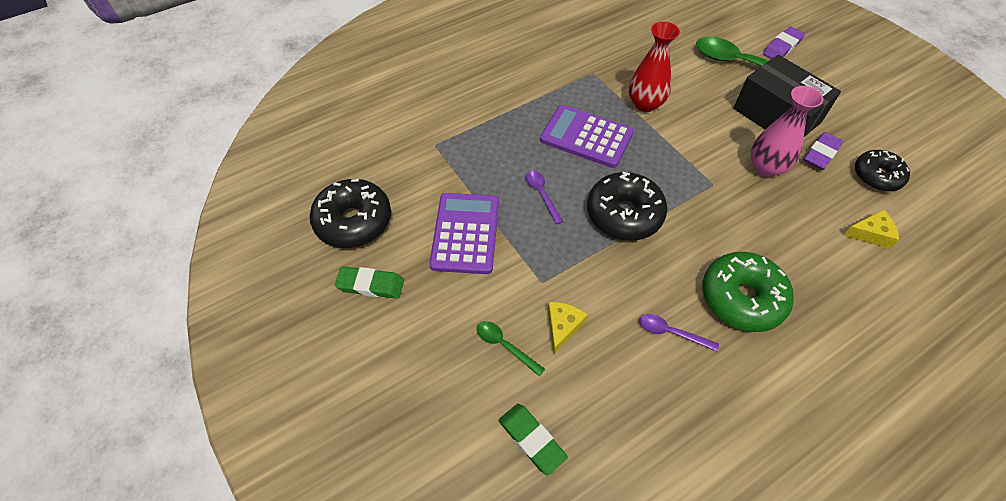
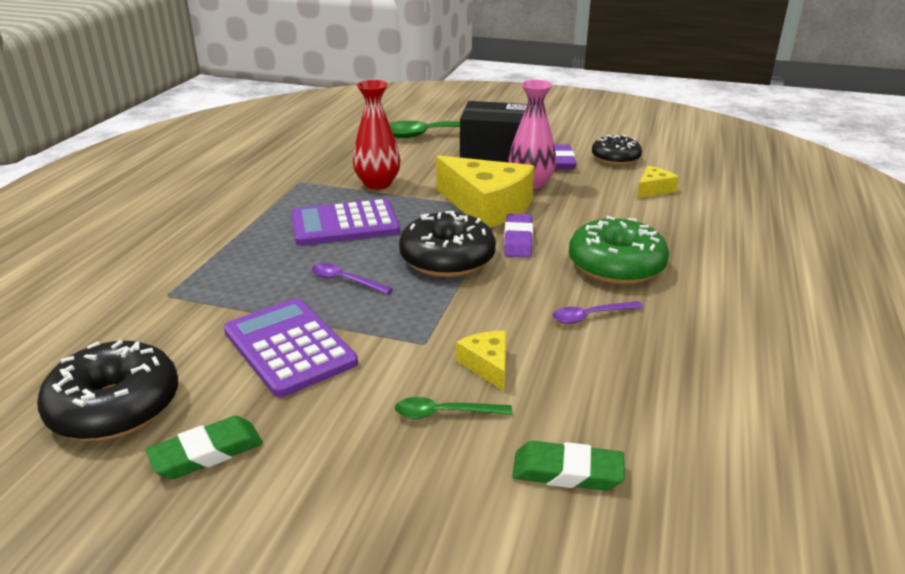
camera: 40 degrees left, 25 degrees down
(704, 174) = (486, 206): none -> yellow cheese
(782, 47) = (455, 116): purple eraser -> purple eraser (518, 240)

